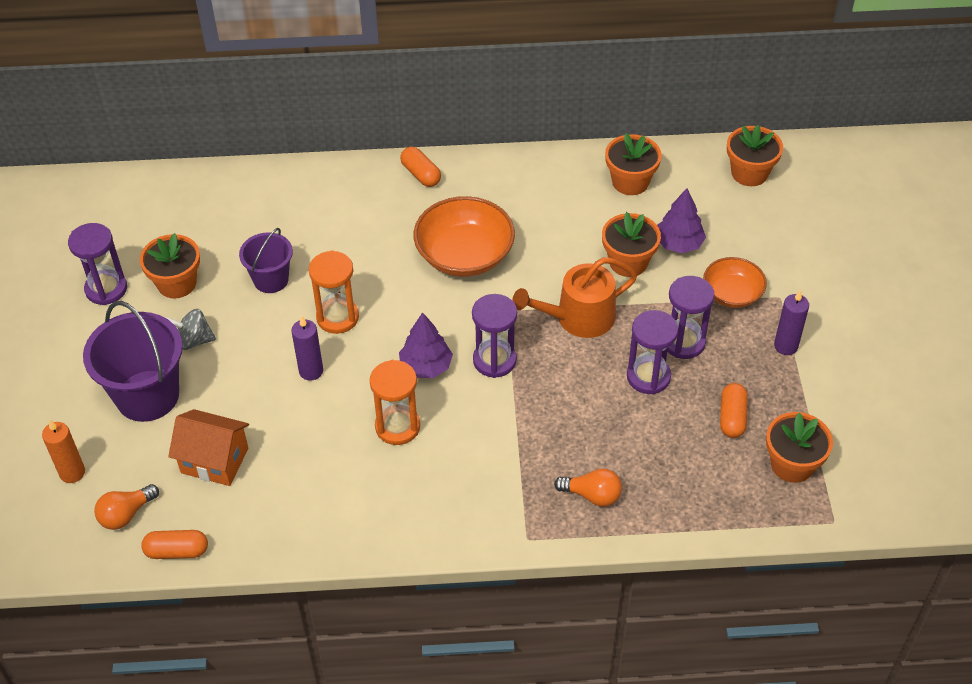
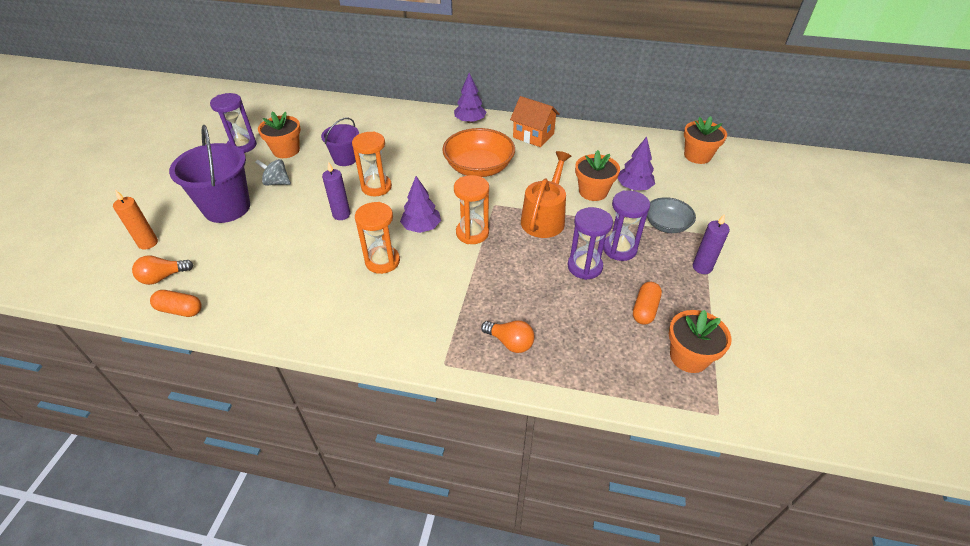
camera: 15 degrees right, 5 degrees down
(214, 460) = (244, 256): orange house -> orange house (533, 136)
(421, 174) = (470, 121): orange capsule -> purple tree
(494, 360) = (472, 233): purple hourglass -> orange hourglass
(578, 318) = (544, 218): orange watering can -> orange watering can turned 120 degrees clockwise
(630, 182) = (609, 147): orange flower pot -> none
(732, 293) = (666, 225): orange bowl -> grey bowl

